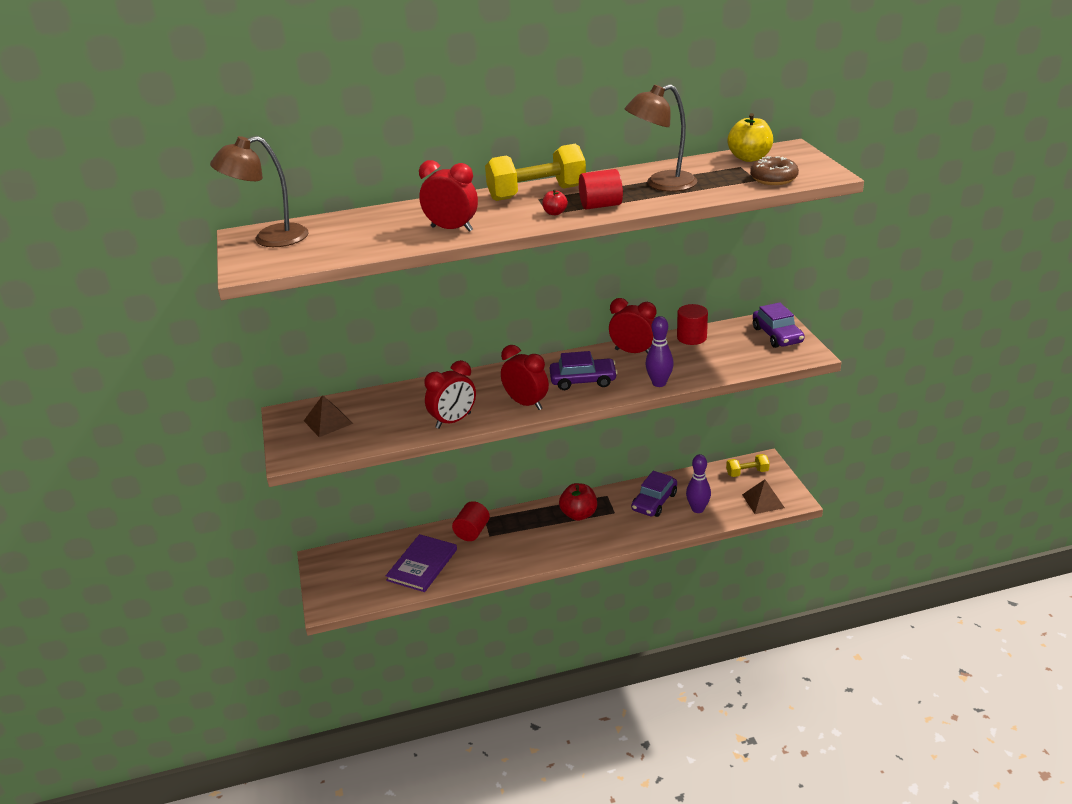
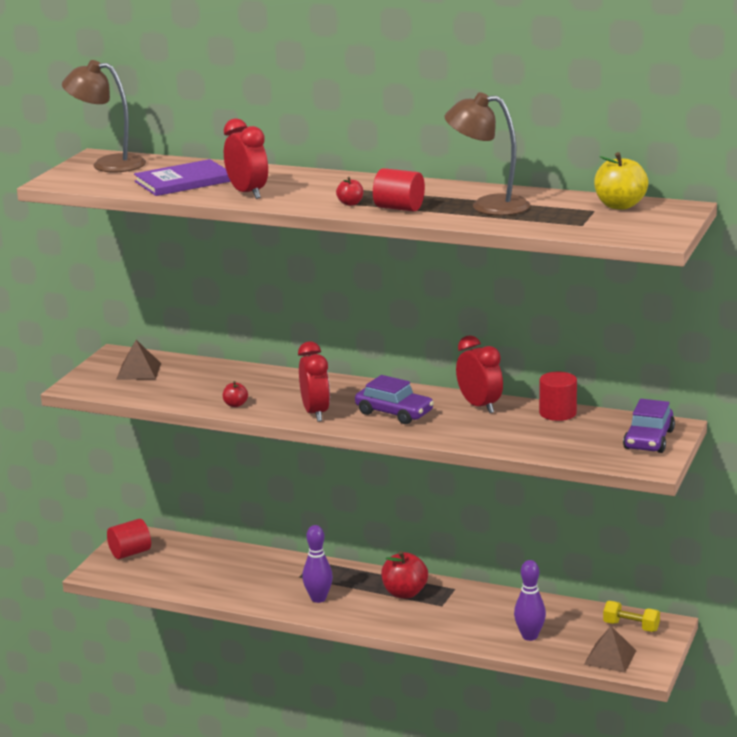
camera: 35 degrees right, 10 degrees down
(422, 565) = (211, 575): purple book -> purple book (183, 181)
(453, 421) = (235, 405): red clock -> red apple
(472, 532) = (287, 567): red cylinder -> red cylinder (130, 553)
(537, 193) = (369, 185): yellow dumbbell -> none
(654, 502) = (494, 612): purple car -> none
(659, 383) = (459, 438): purple bowling pin -> purple bowling pin (318, 598)
(773, 179) = (598, 228): brown donut -> none

